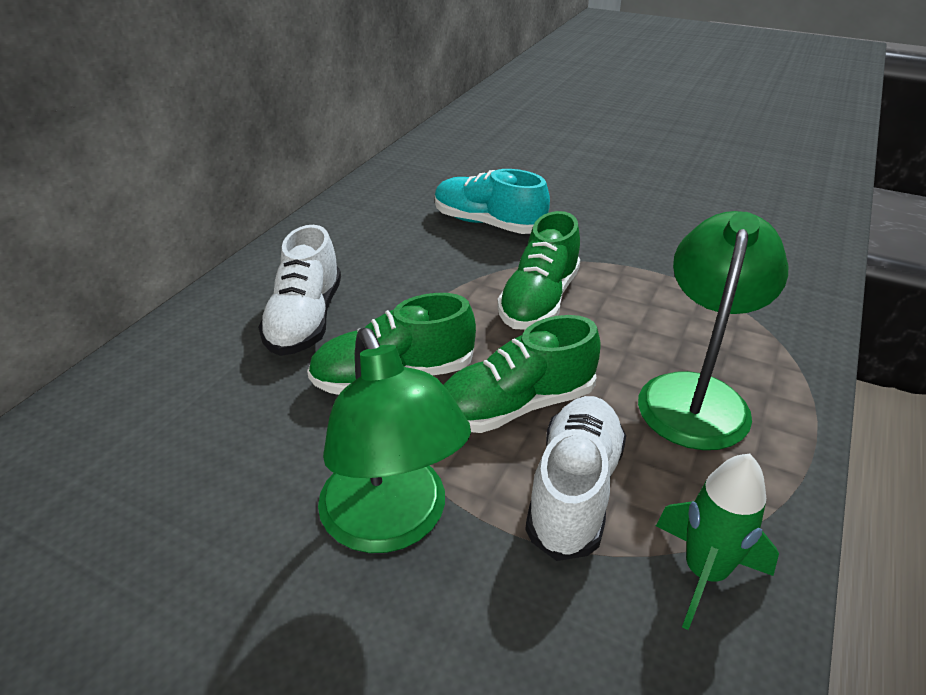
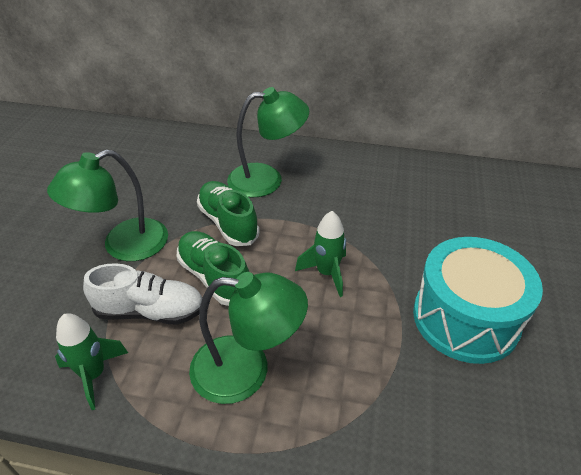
camera: 75 degrees right, 5 degrees up
(305, 320) = (267, 179): white shoe -> green lamp
(488, 223) = (417, 231): turquoise shoe -> none
(539, 301) = (326, 273): green shoe -> green rocket
(629, 227) = (465, 318): none -> turquoise drum

